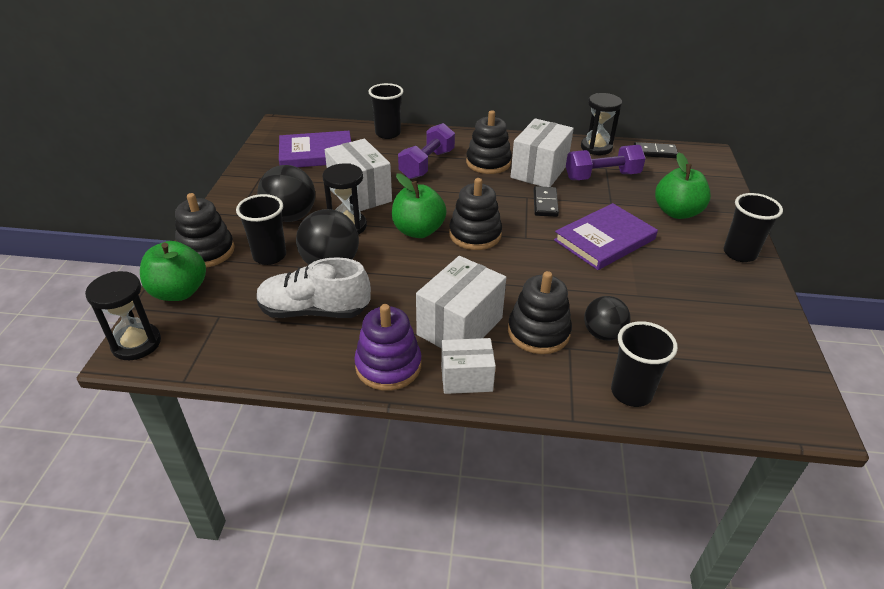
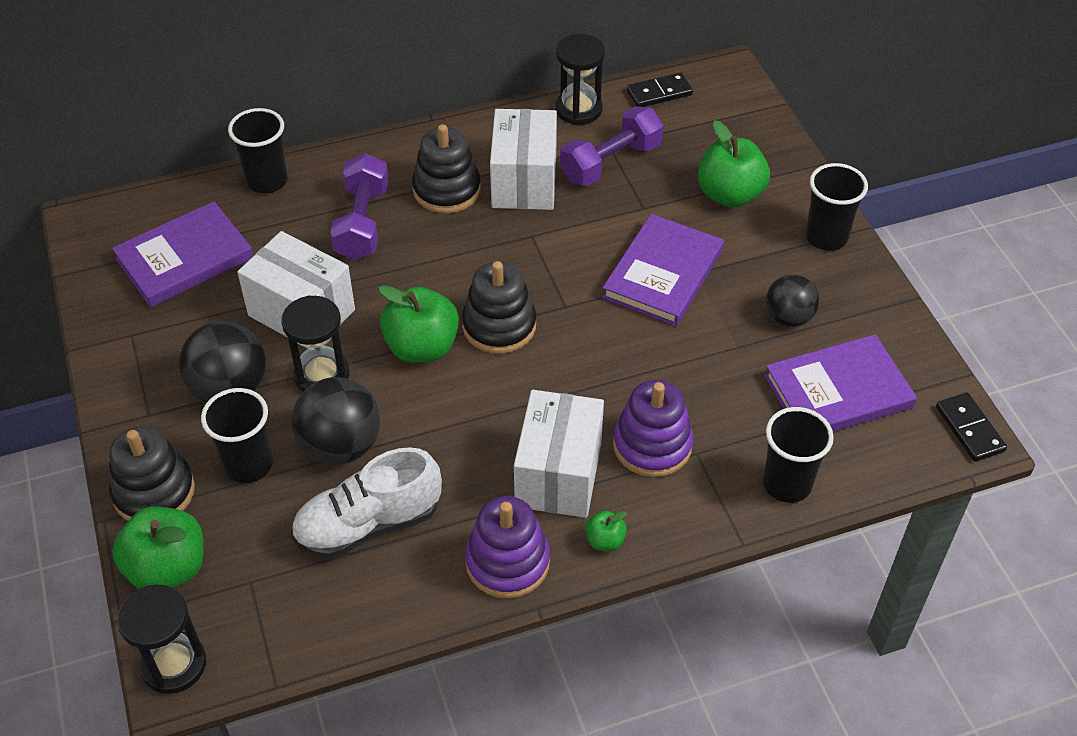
camera: 25 degrees left, 10 degrees up
(466, 378) = (605, 541): white box -> green apple
(538, 332) = (652, 445): black stacking toy -> purple stacking toy
(545, 203) = (561, 239): black domino -> black domino (969, 429)
(603, 334) = (724, 418): black ball -> black ball (788, 317)
(704, 347) = (838, 392): none -> purple book

